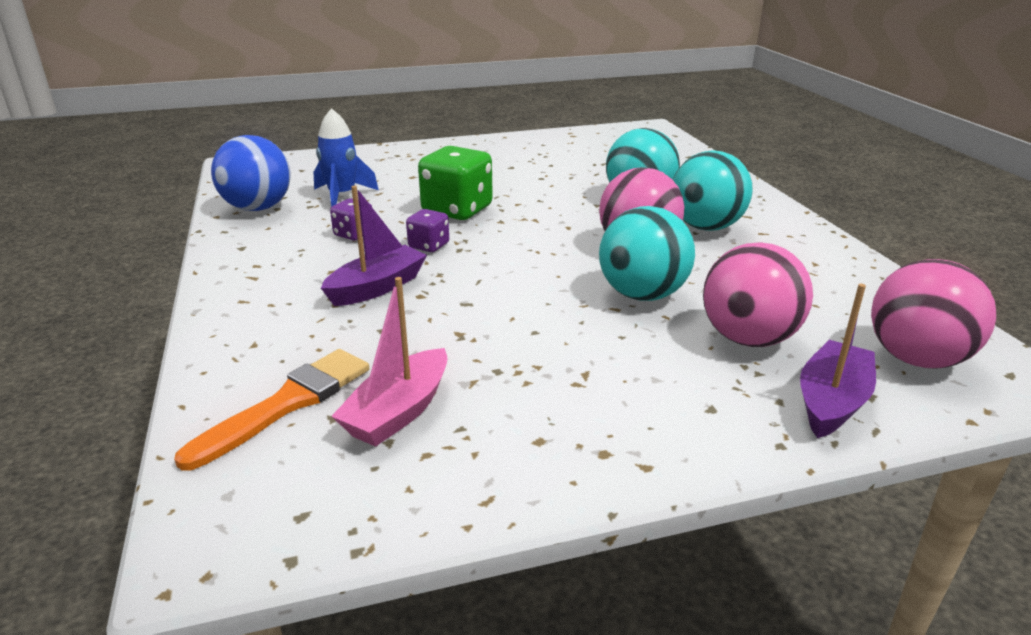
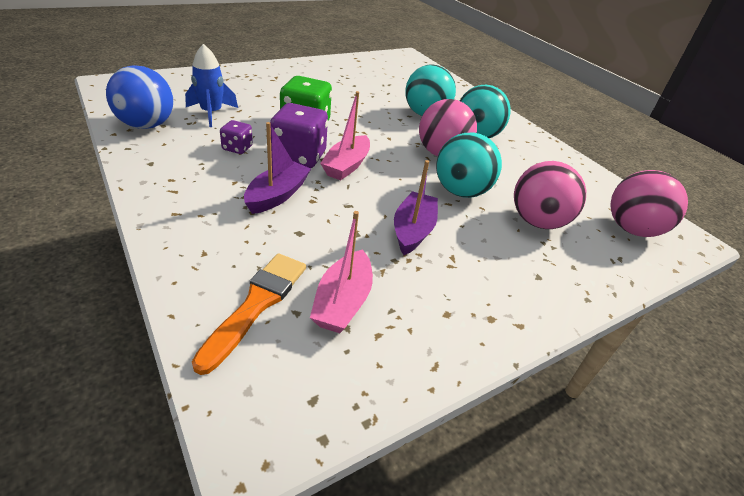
camera: 20 degrees left, 10 degrees up
(429, 246) = (299, 157): purple dice -> purple dice, size x1.91
(489, 257) = (346, 165): none -> pink boat
(831, 402) = (601, 264): purple boat -> purple boat (413, 230)

